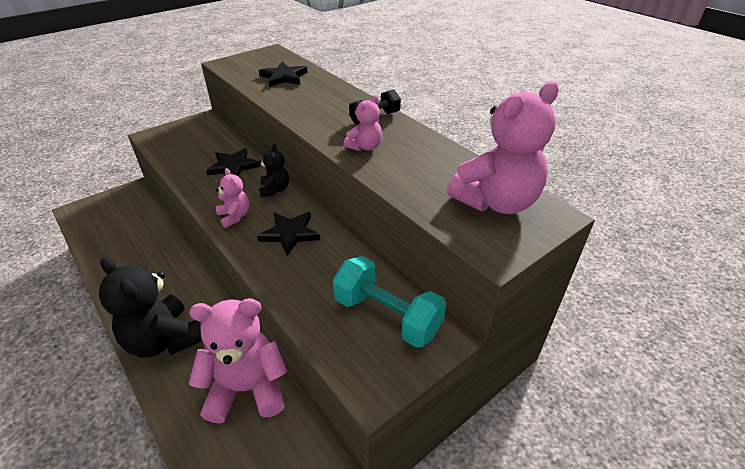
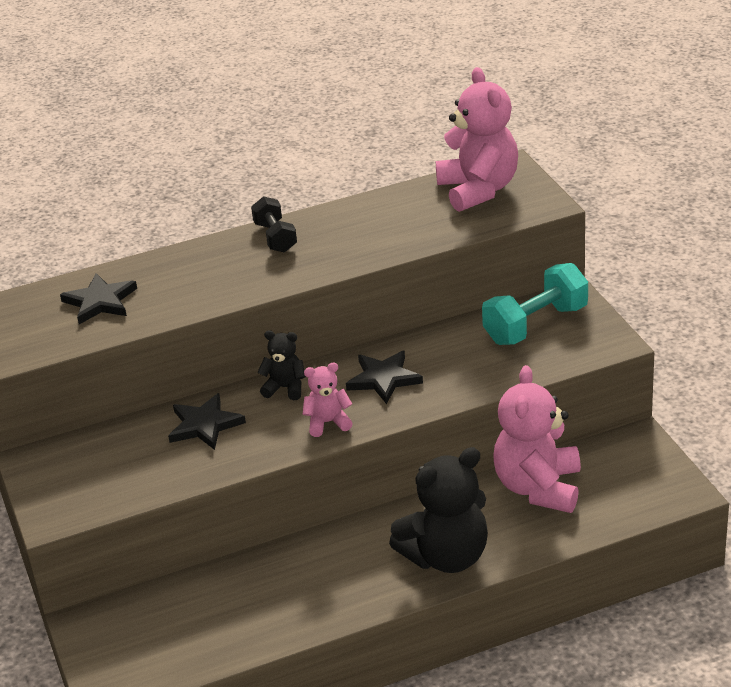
camera: 70 degrees left, 5 degrees down
(365, 147) = (339, 251): pink teddy bear -> none

